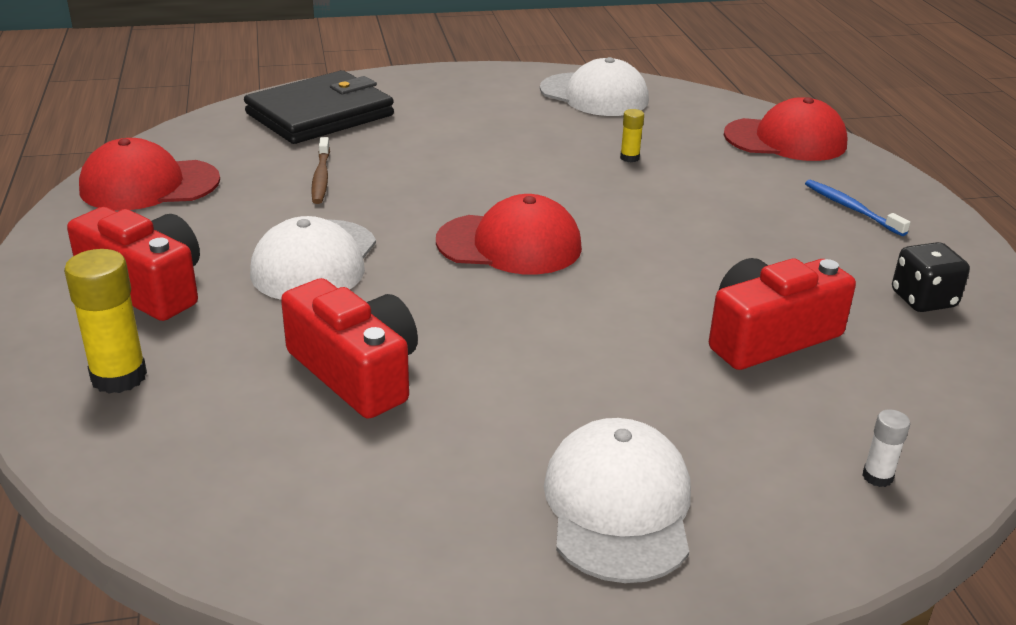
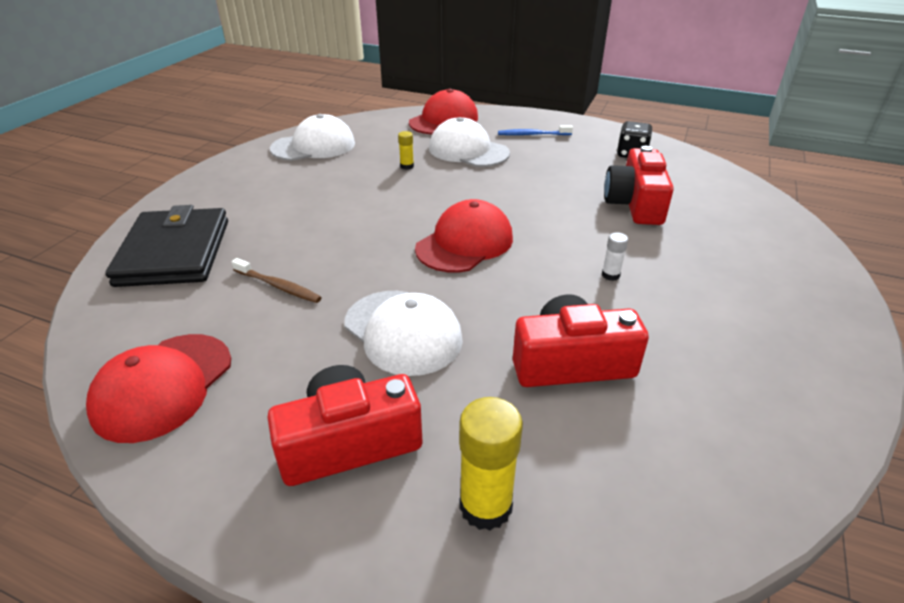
camera: 55 degrees left, 5 degrees up
(618, 506) = (769, 311): white cap -> white cap (468, 150)
(877, 476) = (772, 226): white glue stick -> white glue stick (610, 275)

